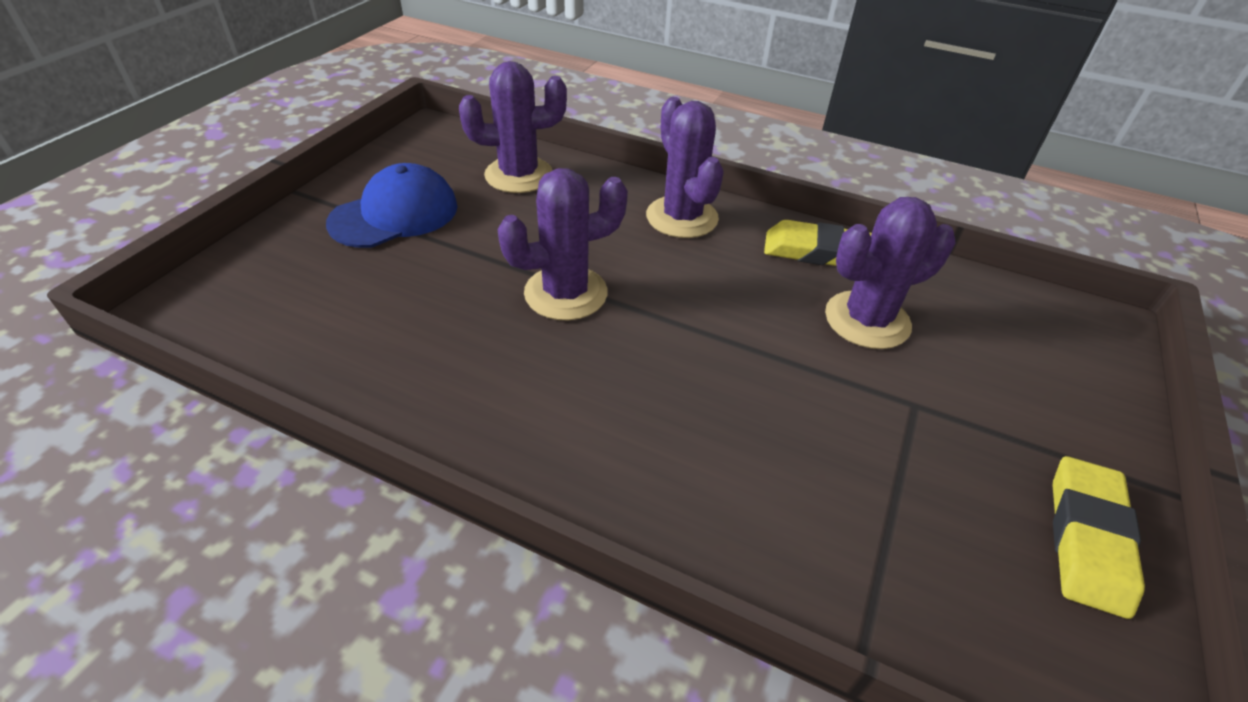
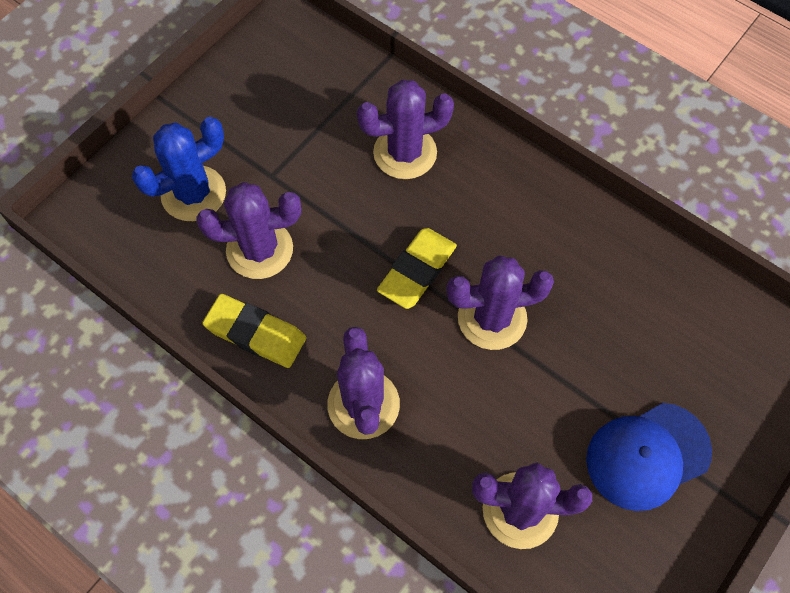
camera: 165 degrees left, 20 degrees up
(743, 469) = (405, 153): none -> purple cactus
(995, 366) = (193, 194): none -> blue cactus
(1087, 539) = (233, 85): yellow eraser -> yellow eraser (417, 271)

